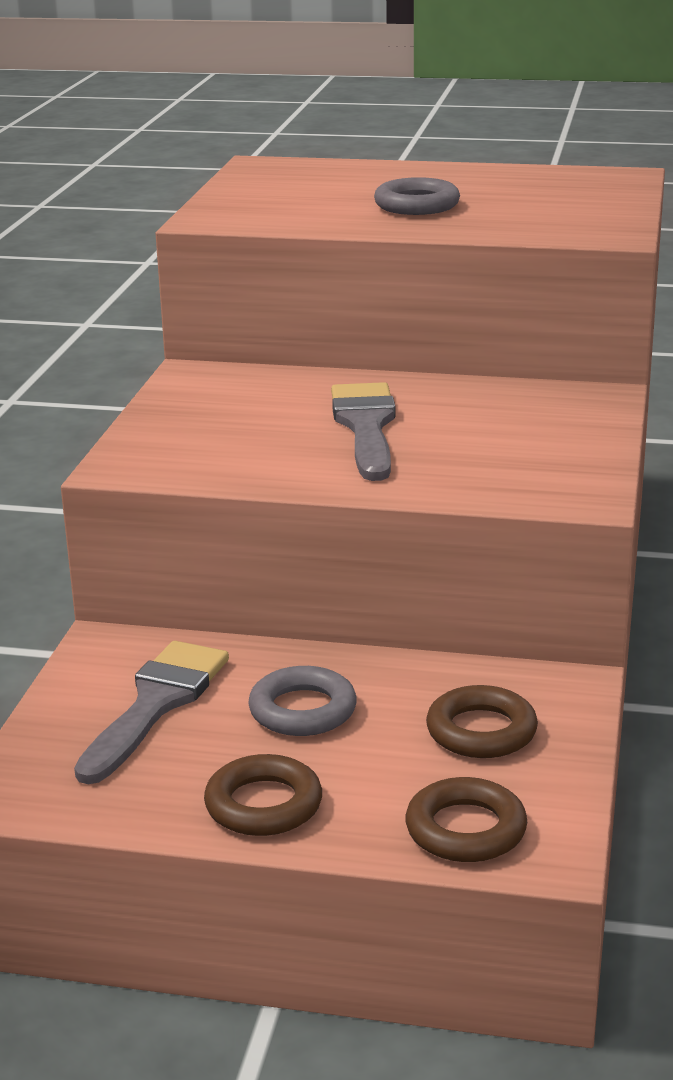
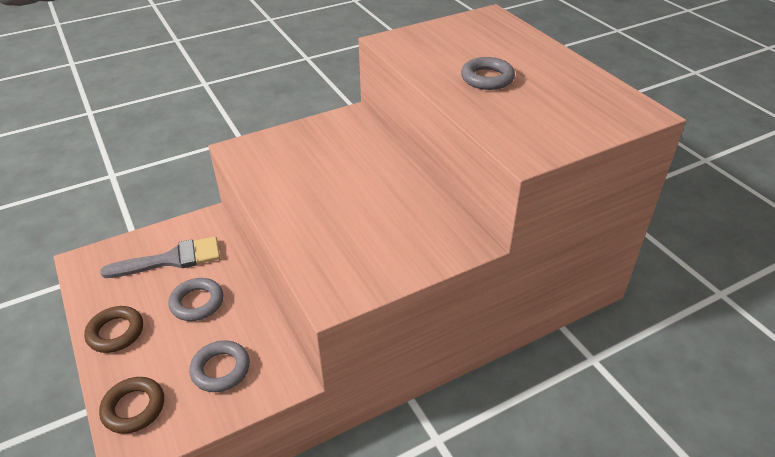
camera: 50 degrees right, 15 degrees up
(366, 427) = (344, 189): grey brush -> none
(481, 731) = (221, 369): brown ring -> grey ring

